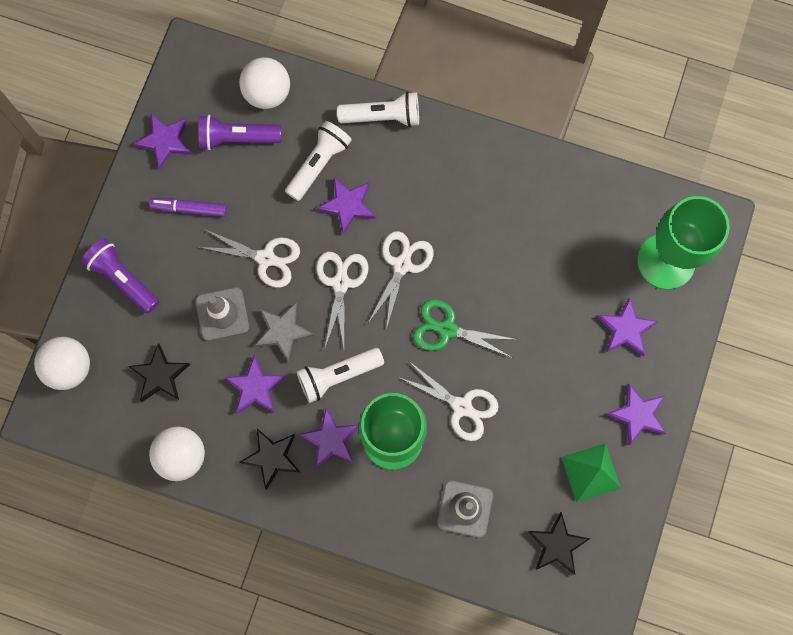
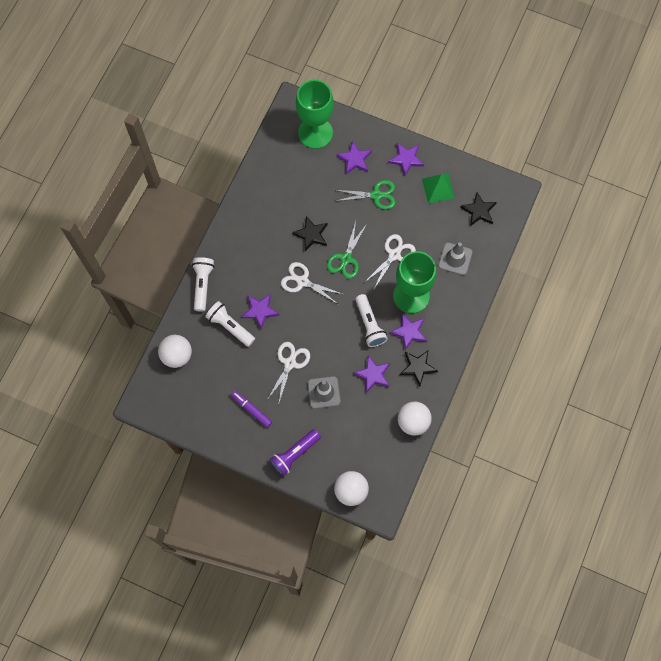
camera: 85 degrees left, 5 degrees down
(160, 375) = (360, 433): black star -> black star (311, 234)
(165, 141) = (202, 423): purple star -> none
(189, 209) = (251, 409): purple marker -> purple marker turned 120 degrees clockwise
(237, 138) = (206, 376): purple flashlight -> none
(283, 331) = (338, 356): grey star -> none
(340, 283) = (310, 319): white scissors -> none
(565, 369) = (376, 195): none -> green scissors

